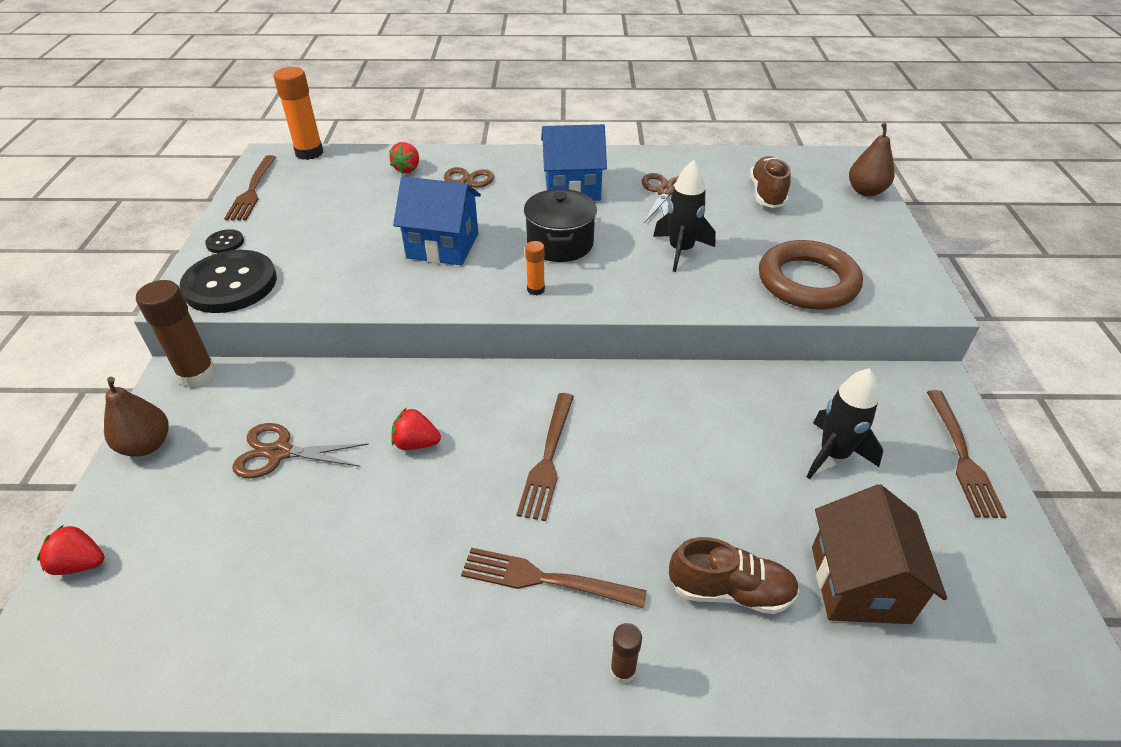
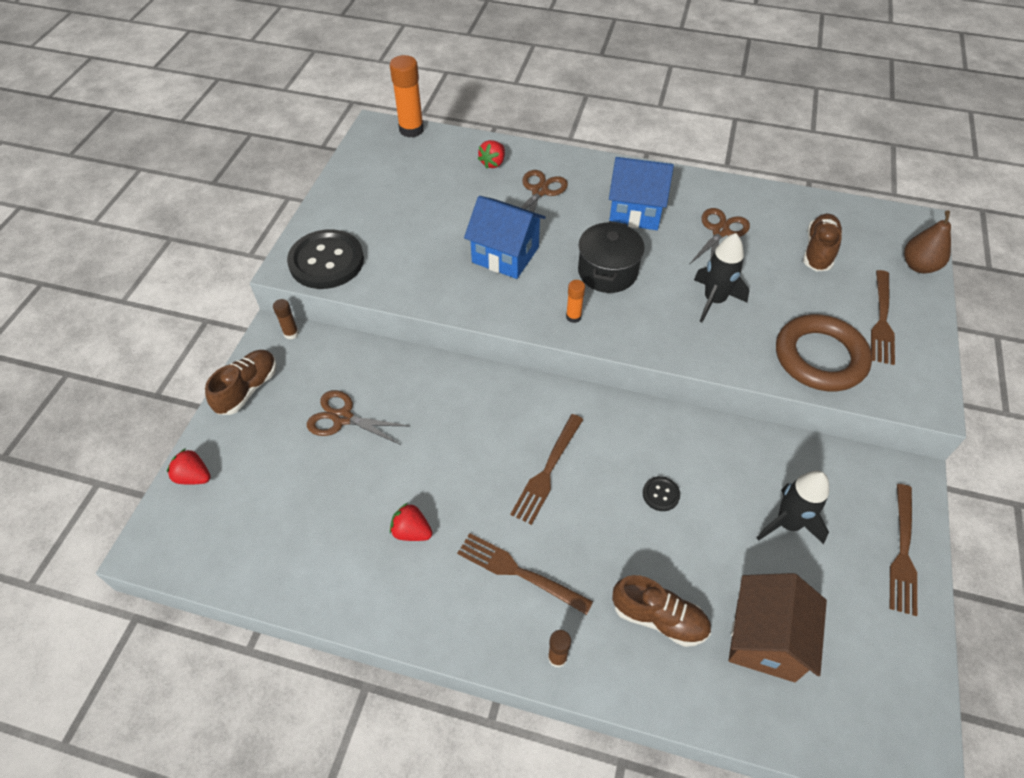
camera: 15 degrees right, 10 degrees up
(146, 445) = (247, 389): brown pear -> brown shoe
(197, 374) = (291, 333): brown glue stick -> brown glue stick, size x0.51
(225, 242) = (328, 217): black button -> black button (661, 494)
(252, 191) = (357, 165): brown fork -> brown fork (882, 320)
(416, 443) = (447, 433): red strawberry -> red strawberry (411, 531)

